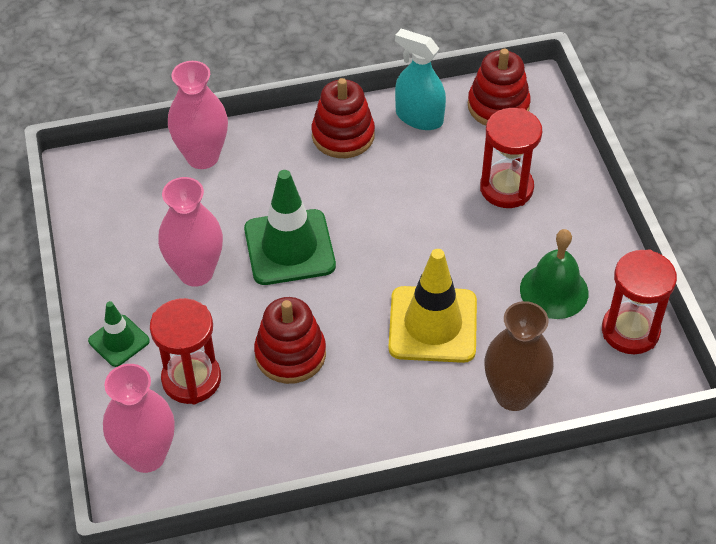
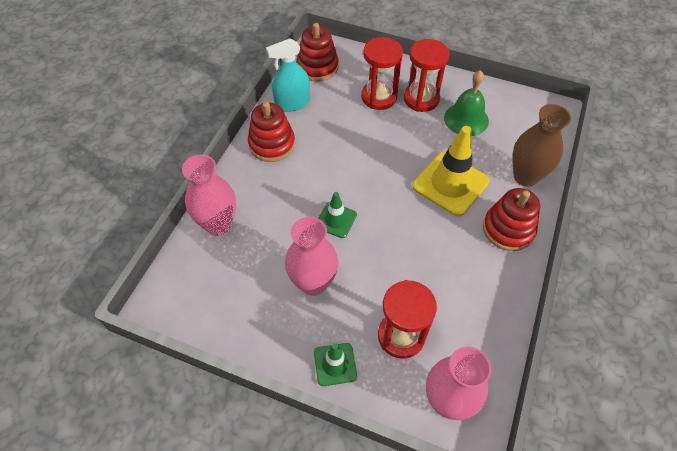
camera: 55 degrees left, 5 degrees up
(289, 247) = (336, 220): green traffic cone -> green traffic cone, size x0.54
(290, 354) = (421, 267): red stacking toy -> red stacking toy (508, 229)
(630, 331) = (515, 105): red hourglass -> red hourglass (421, 99)

